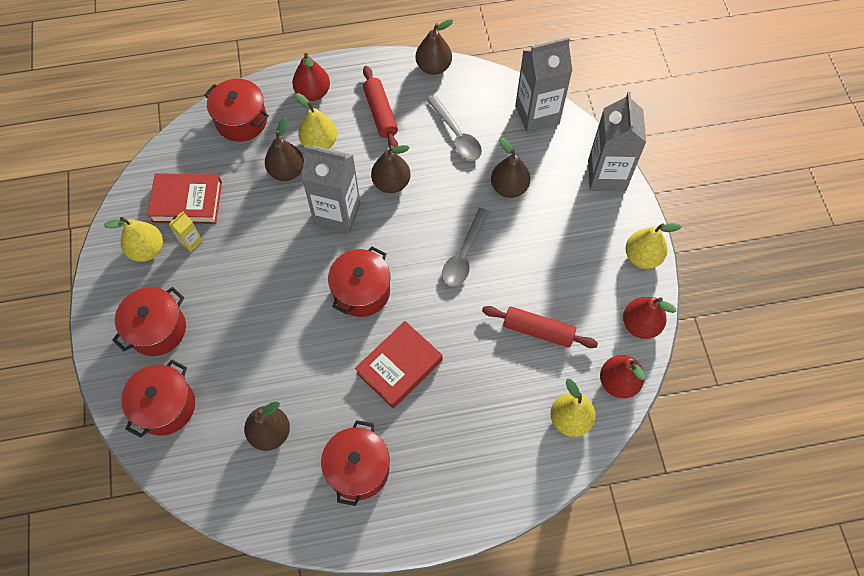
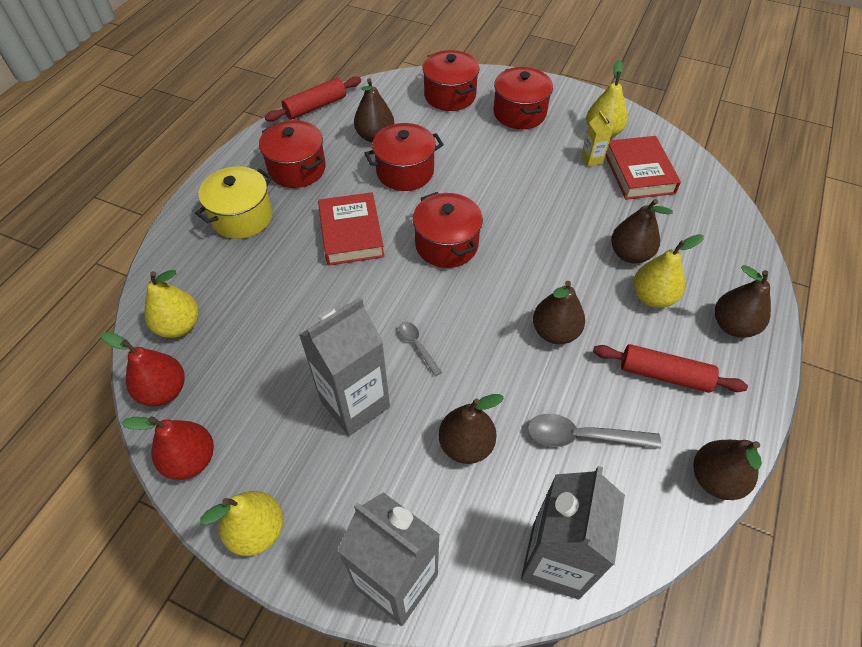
camera: 125 degrees right, 10 degrees down
(187, 202) = (639, 173): red book -> red book turned 45 degrees counterclockwise
(241, 121) = (722, 248): red pot -> red pot (405, 172)
(313, 92) = (733, 325): red pear -> brown pear
(337, 214) = (547, 268): grey carton -> grey carton (355, 404)
(444, 466) = (242, 217): none -> yellow pot
(464, 254) = (417, 346): grey spoon -> grey spoon, size x0.57
(538, 331) = (280, 357): red rolling pin -> red rolling pin (315, 106)

